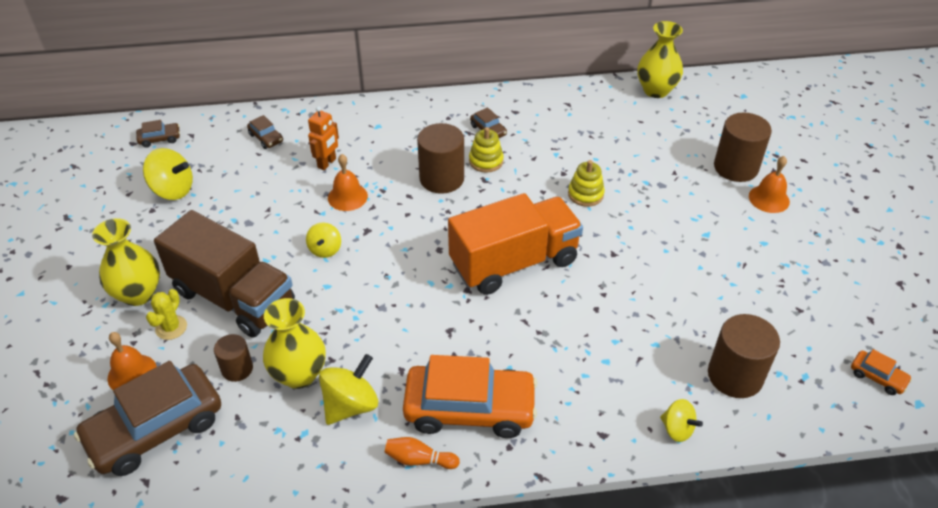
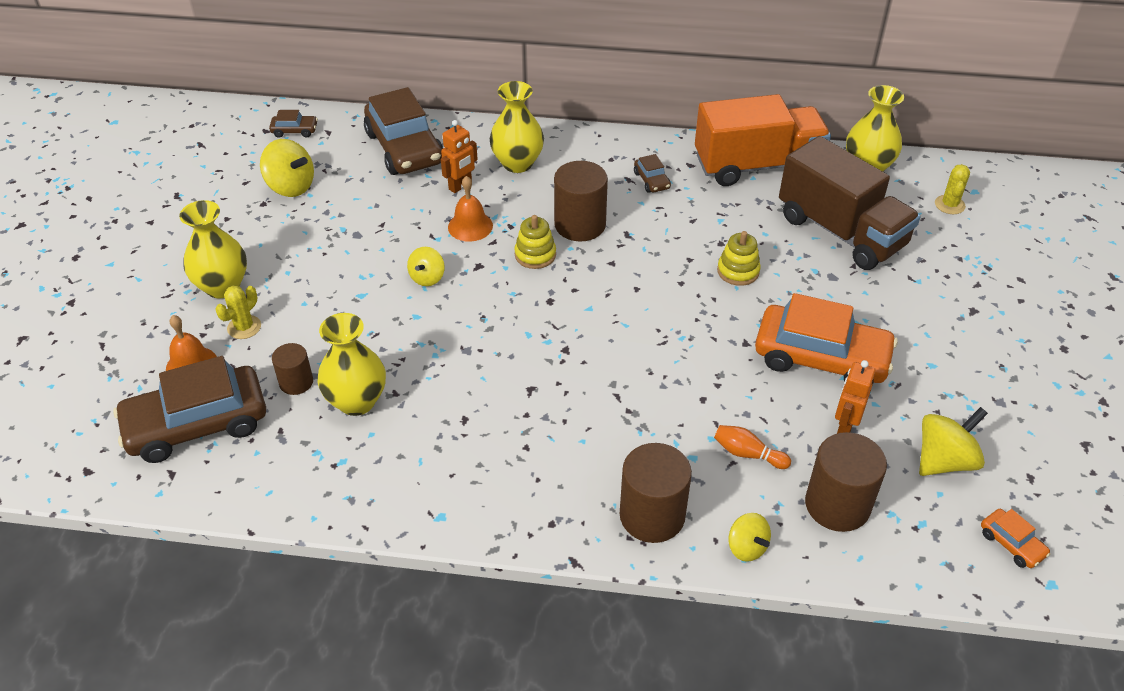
camera: 15 degrees right, 0 degrees up
(234, 297) = (316, 309): brown truck -> brown truck (841, 232)
(266, 138) = (405, 148): brown car -> brown car, size x2.33
(351, 405) = (399, 443): yellow spinning top -> yellow spinning top (944, 461)
(370, 135) = (517, 163): none -> yellow vase
(419, 459) = (451, 515): orange bowling pin -> orange bowling pin (747, 454)
(470, 408) = (523, 475): orange car -> orange car (821, 358)
(486, 161) = (636, 214): yellow stacking toy -> yellow stacking toy (535, 255)
(514, 262) = (628, 331): orange truck -> orange truck (757, 166)
(716, 308) = (845, 426): none -> orange robot
(729, 110) = (949, 205): none -> yellow cactus
(735, 167) = (931, 273): brown cylinder -> brown cylinder (652, 516)
(769, 199) = (958, 316): orange bell -> none

